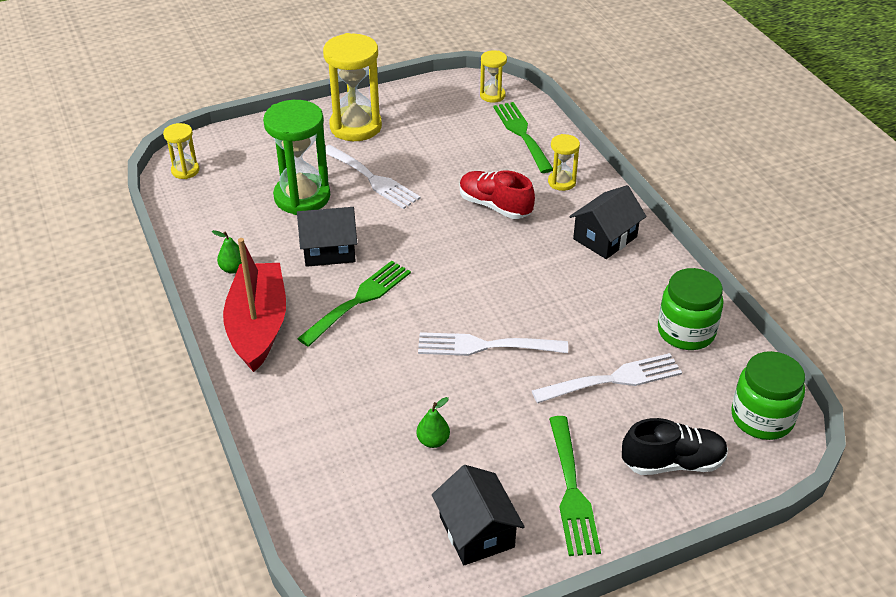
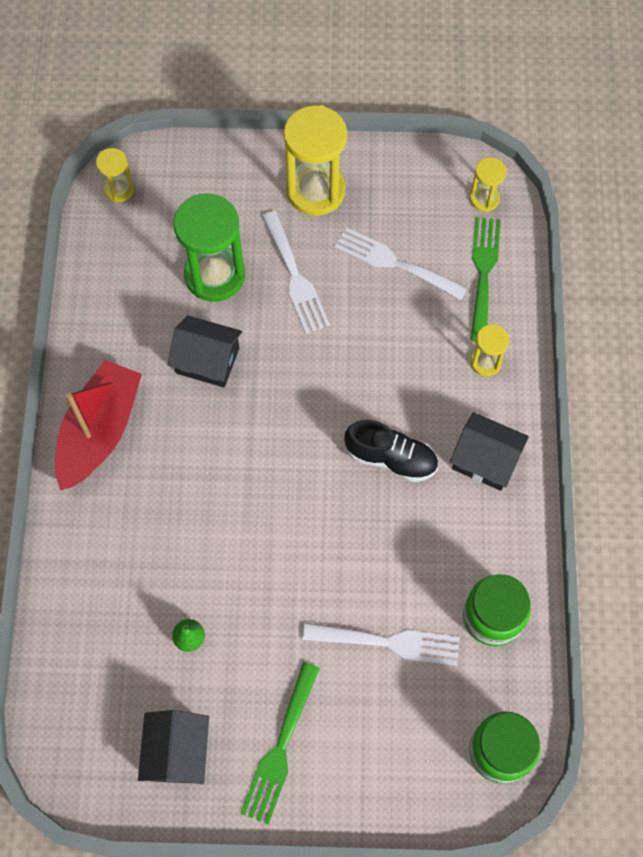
camera: 25 degrees right, 25 degrees up
(233, 269) = (108, 347): green pear -> none
(359, 300) = (205, 439): green fork -> none
(484, 346) = (292, 548): white fork -> white fork (394, 263)
(495, 206) = (398, 368): red shoe -> none
(605, 238) = (485, 460): black house -> black house turned 45 degrees clockwise
(673, 463) = (387, 761): black shoe -> black shoe (391, 458)

